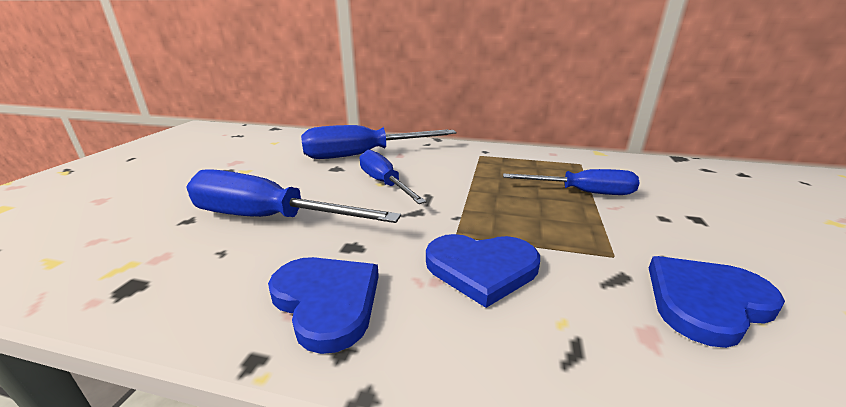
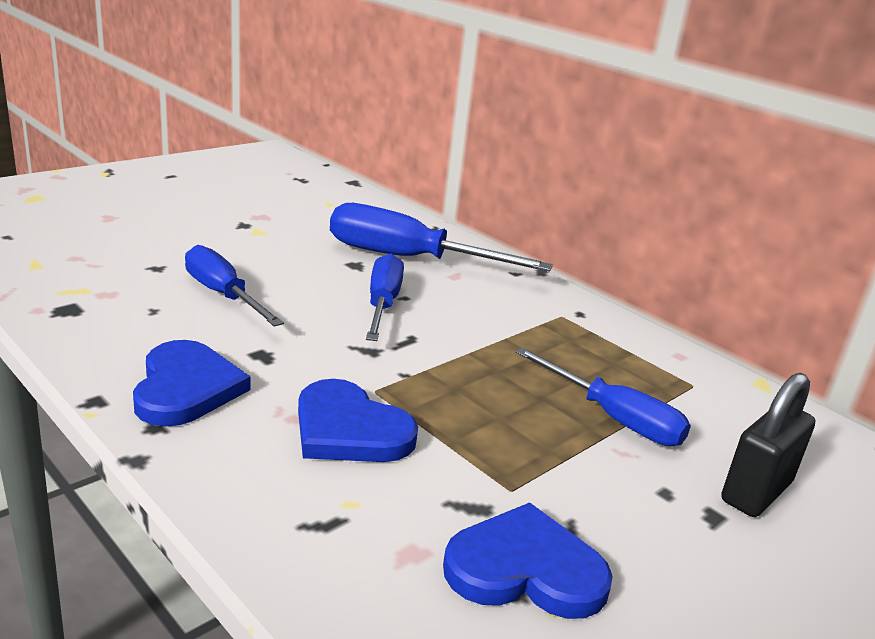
camera: 30 degrees right, 0 degrees up
(269, 218) = (223, 295): blue screwdriver -> blue screwdriver, size x0.66
(686, 199) = (756, 492): none -> black padlock

